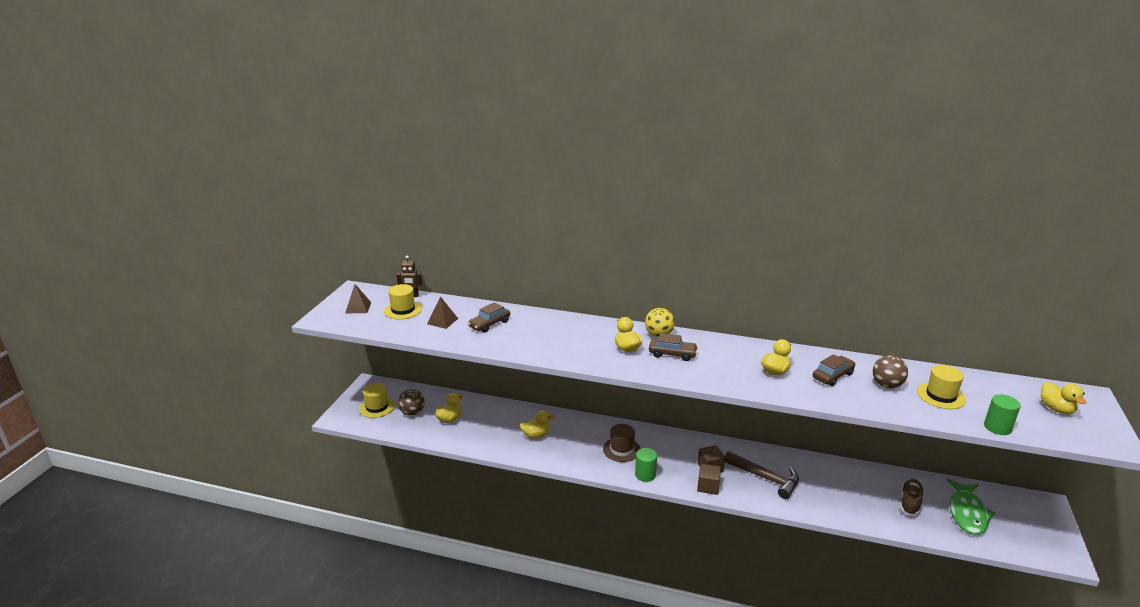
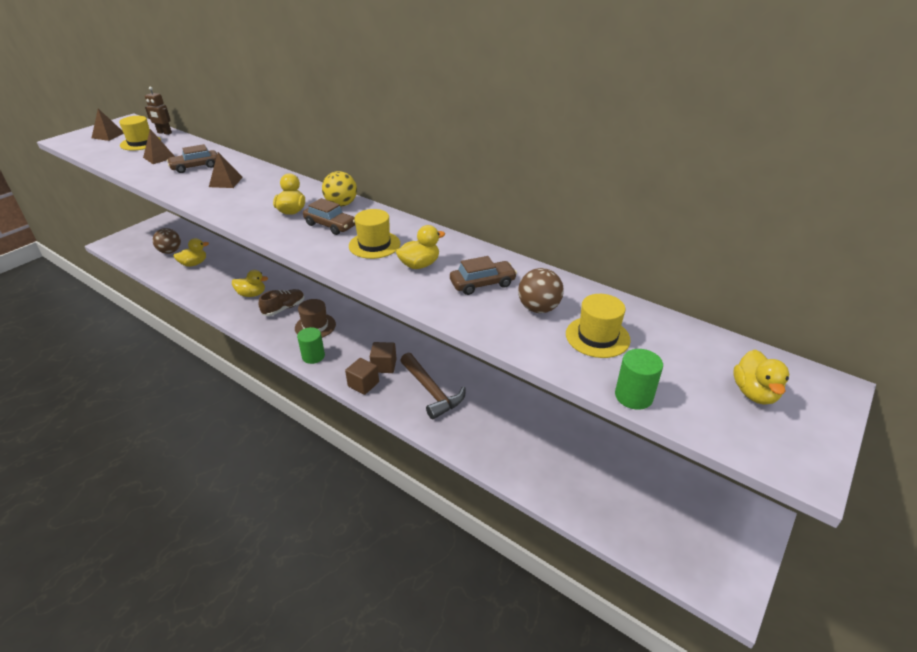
camera: 20 degrees right, 10 degrees up
(377, 407) = (148, 241): yellow hat -> yellow hat (374, 245)
(536, 333) = (226, 182): none -> brown pyramid
(910, 503) = (574, 463): brown shoe -> brown shoe (284, 308)
(967, 513) = (637, 497): green fish -> none

